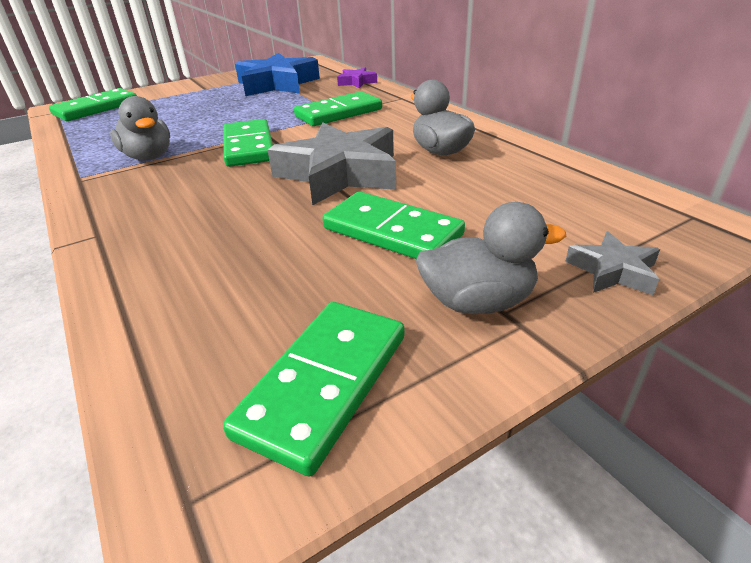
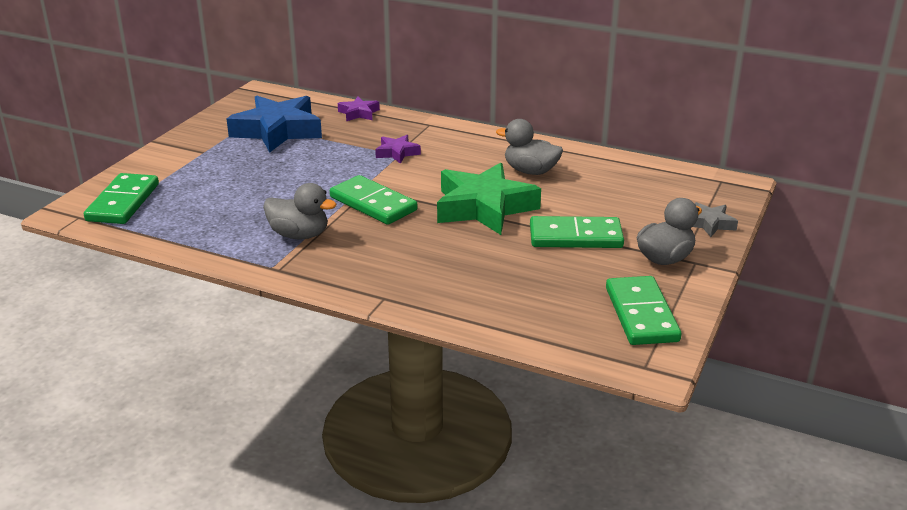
camera: 35 degrees left, 5 degrees down
(338, 113) = (397, 153): green domino -> purple star
(340, 174) = (484, 207): grey star -> green star

